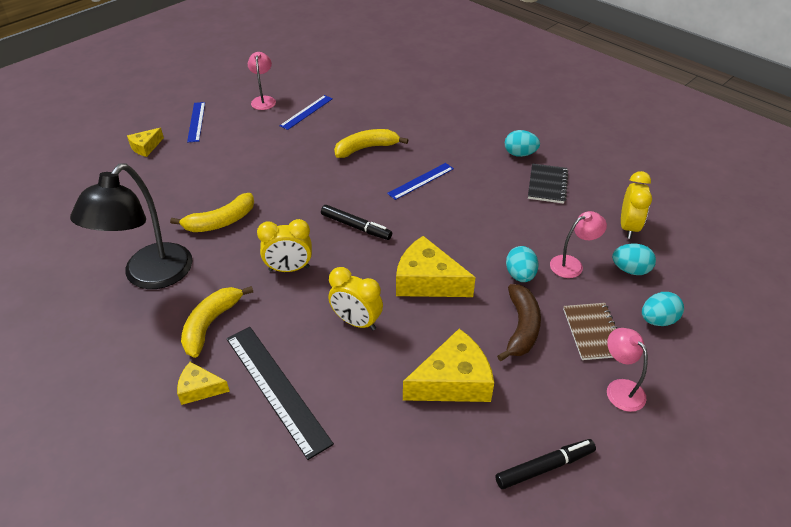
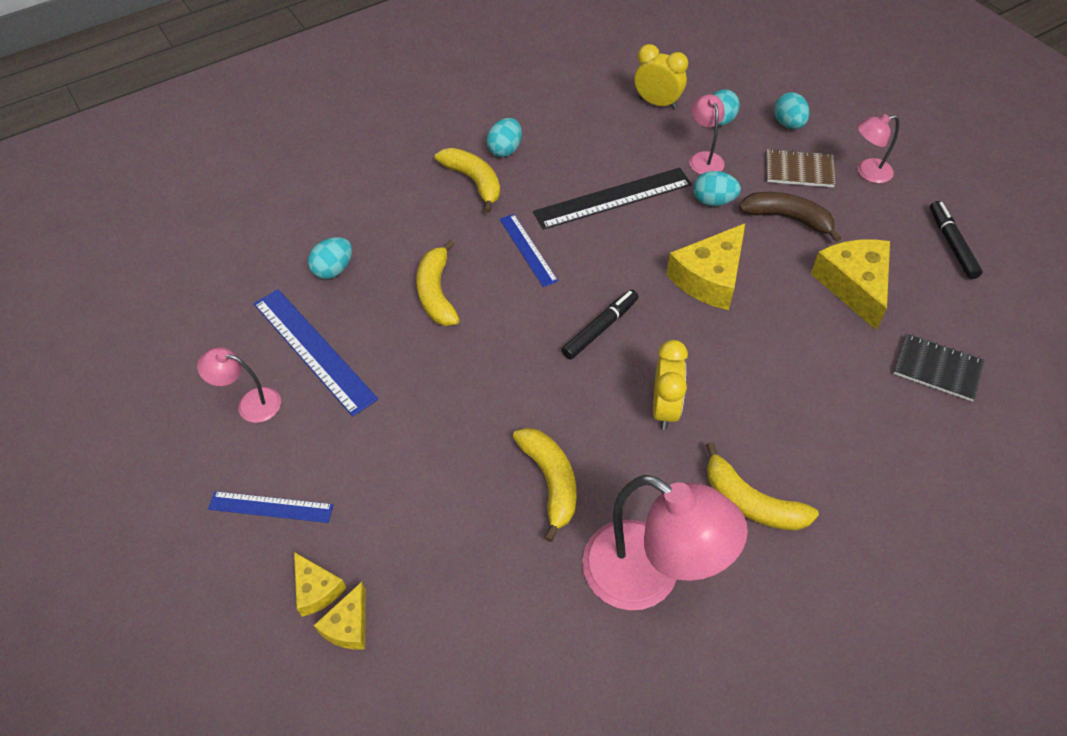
camera: 75 degrees left, 10 degrees up
(150, 276) = (649, 577): black lamp -> pink lamp
(199, 389) = (854, 518): yellow cheese -> yellow cheese (348, 625)
(276, 388) = (857, 439): black ruler -> black ruler (613, 198)
(306, 112) = (313, 350): blue ruler -> blue ruler, size x1.66
(356, 322) = (764, 352): yellow clock -> none
(372, 106) = (334, 269): none -> turquoise egg
(478, 145) = (474, 182): none -> yellow banana
(547, 185) = (570, 142): black notebook -> black notebook (937, 369)

